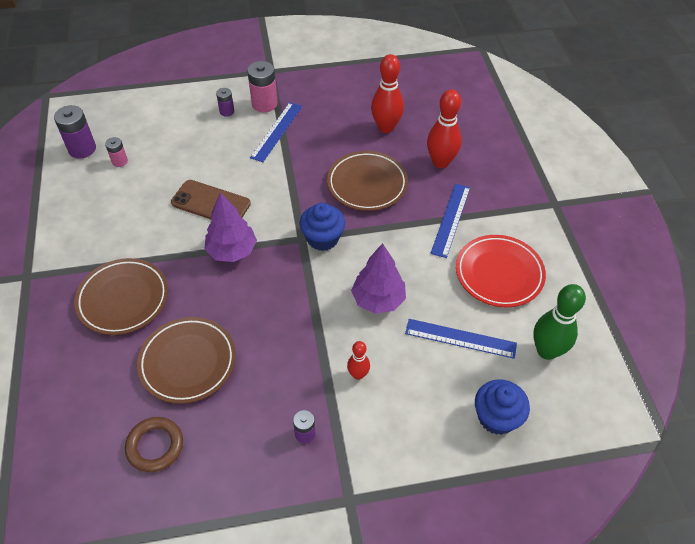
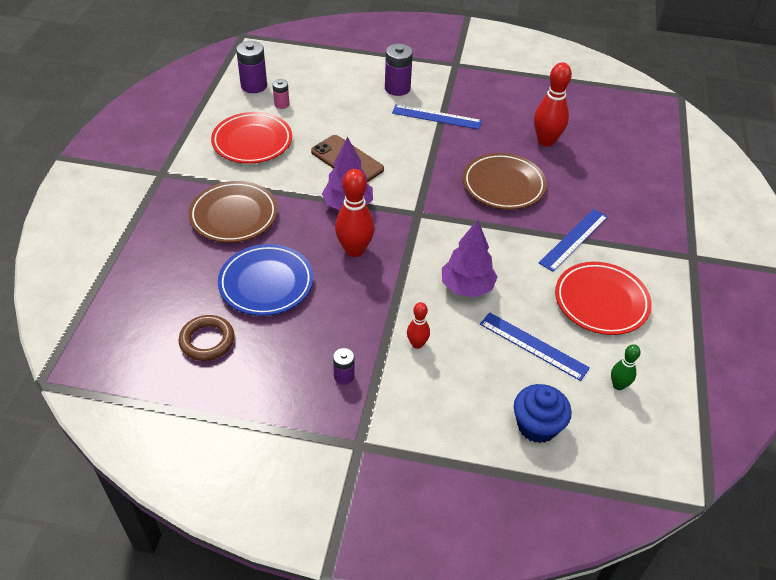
camera: 20 degrees right, 5 degrees down
(107, 212) = (252, 142): none -> red plate
(188, 362) = (266, 283): brown plate -> blue plate
(227, 111) = (397, 88): purple battery -> purple battery, size x1.76
(264, 104) = (436, 91): pink battery -> none
(276, 131) = (436, 117): blue ruler -> blue ruler turned 60 degrees clockwise
(322, 238) = (438, 219): blue cupcake -> none
(440, 162) = (588, 186): red bowling pin -> red bowling pin (354, 250)
(546, 351) = (618, 385): green bowling pin -> green bowling pin, size x0.54

